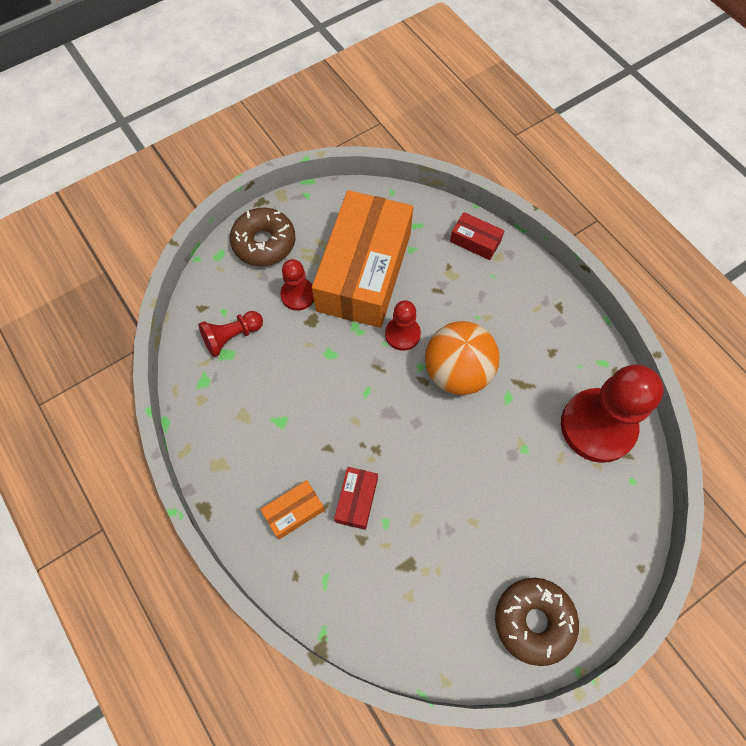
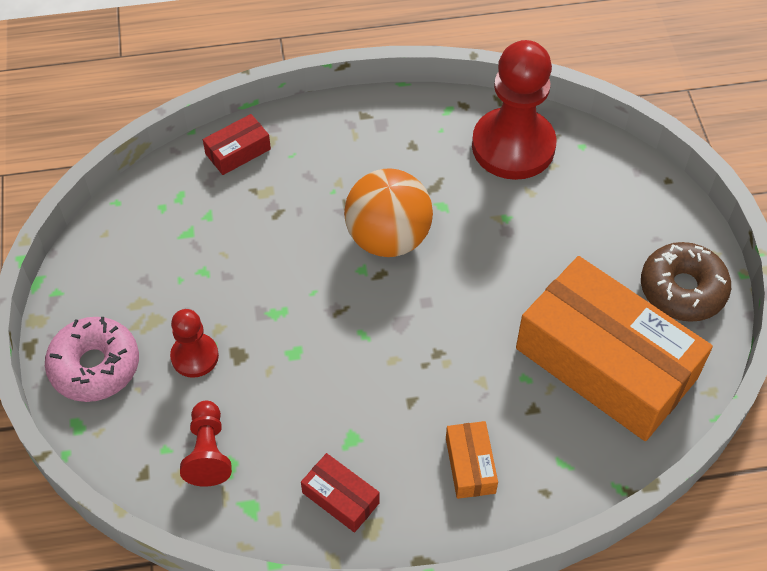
camera: 65 degrees left, 10 degrees down
(264, 243) = (95, 366): brown donut -> pink donut
(356, 500) = (487, 396): red box -> red box (340, 498)
(364, 271) = (207, 274): orange box -> orange box (606, 363)
(402, 334) = (312, 270): red pawn -> none

